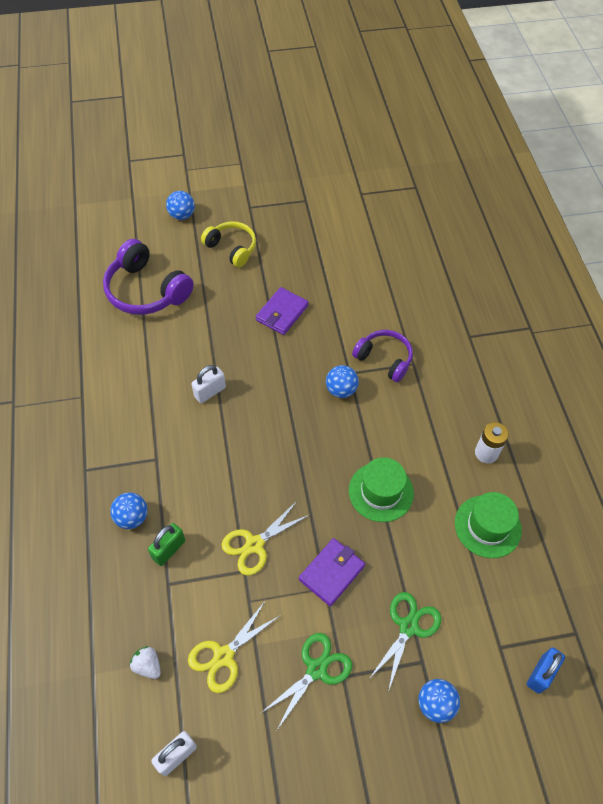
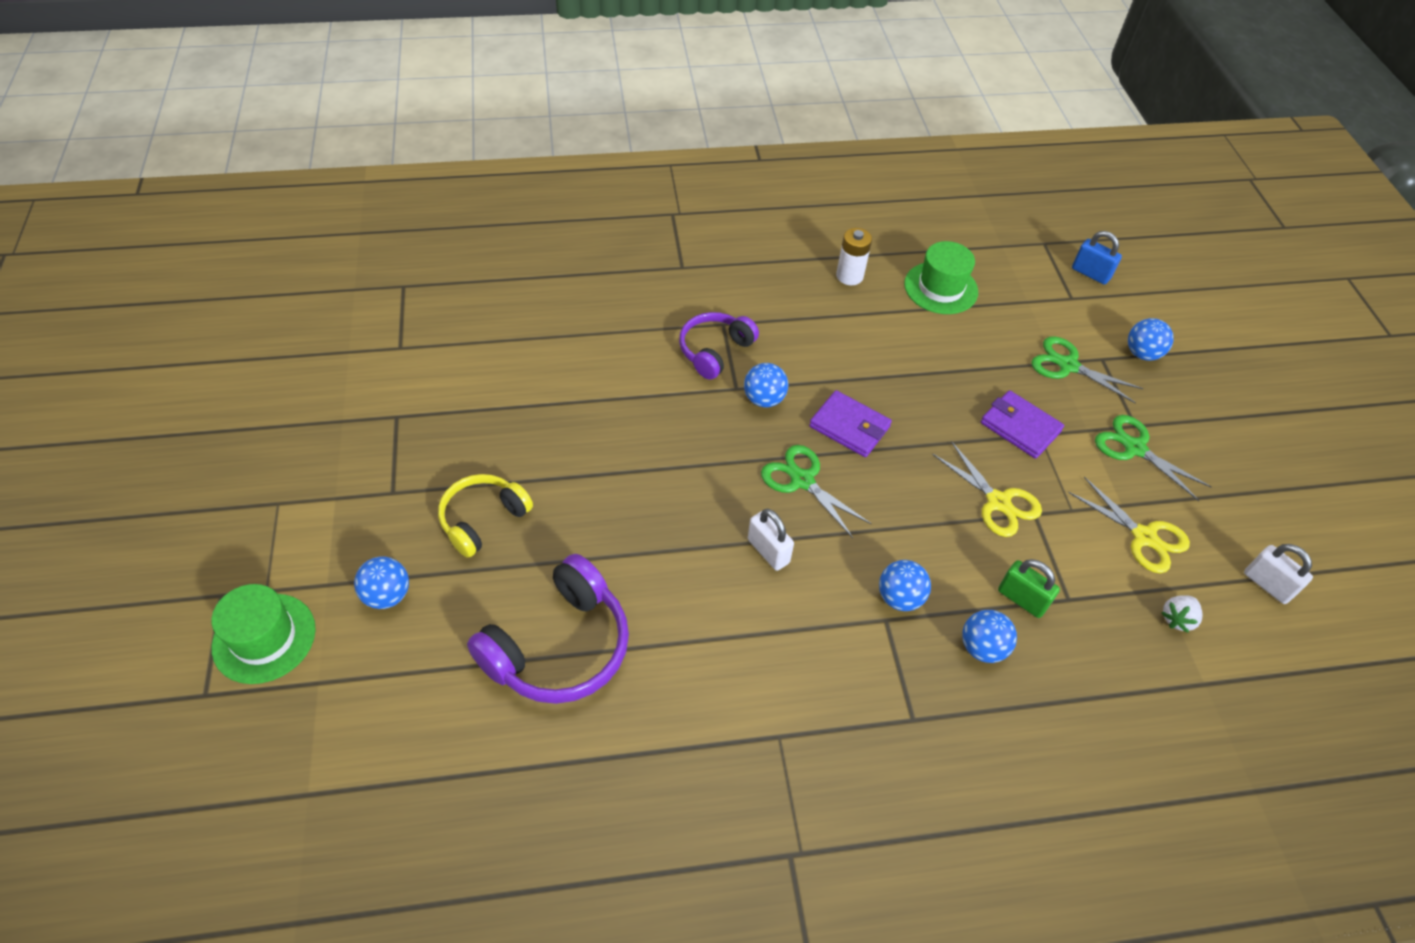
camera: 90 degrees left, 5 degrees down
(172, 468) = (899, 597): none -> blue ball
(268, 413) = (802, 480): none -> green scissors
(282, 313) = (627, 457): purple wallet -> purple wallet (849, 426)
(381, 492) = (909, 373): green hat -> green hat (264, 638)

